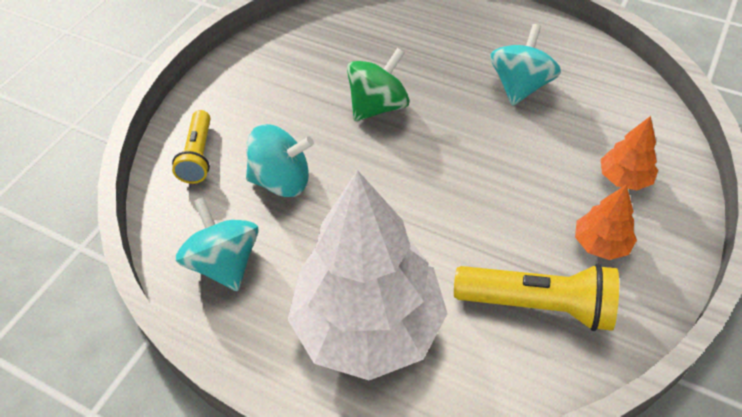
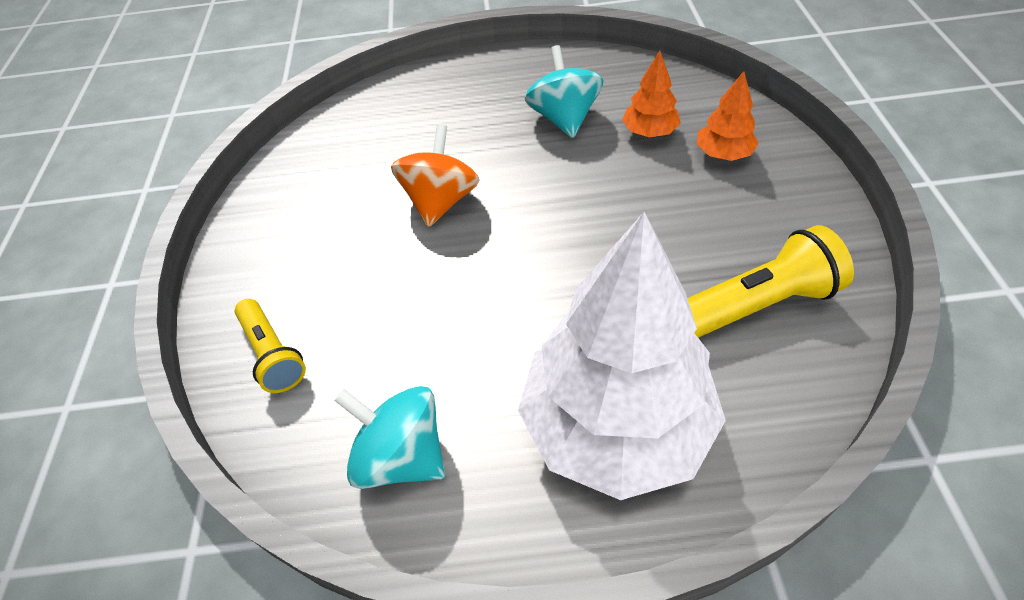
camera: 30 degrees left, 0 degrees up
(282, 181) = (397, 328): turquoise spinning top -> none
(378, 106) = (441, 201): green spinning top -> orange spinning top
(601, 244) = (755, 220): orange tree -> orange tree (649, 132)

